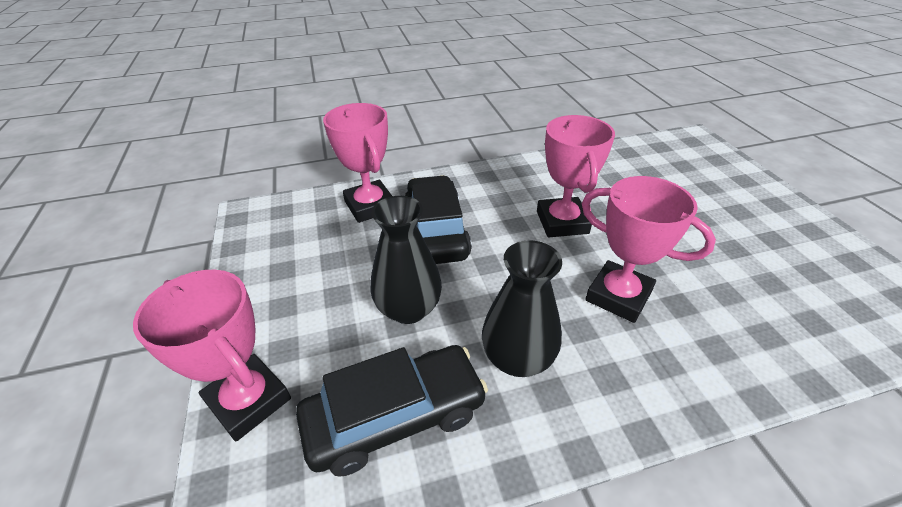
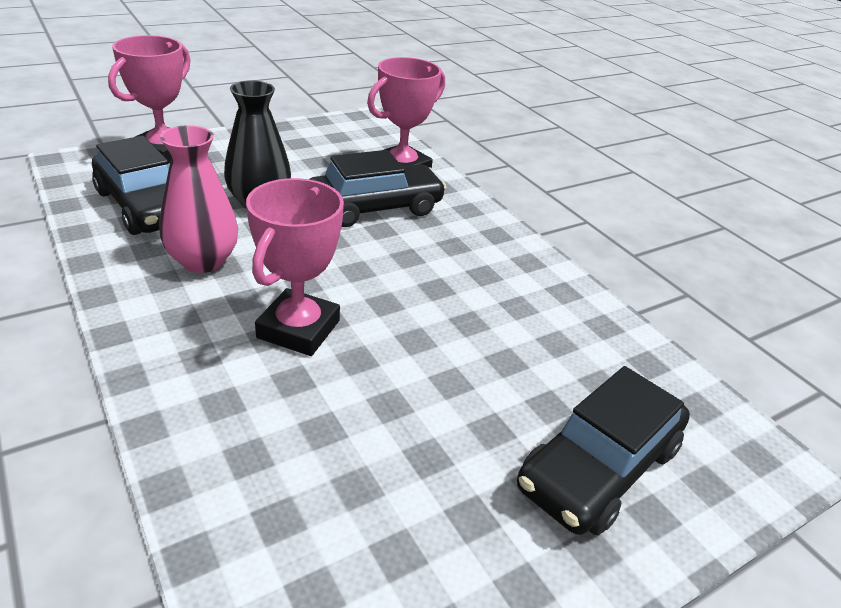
camera: 70 degrees right, 5 degrees down
(517, 358) = (203, 261): black vase -> pink vase
(562, 222) = (424, 291): pink trophy -> none
(718, 188) = (598, 467): none -> black car

